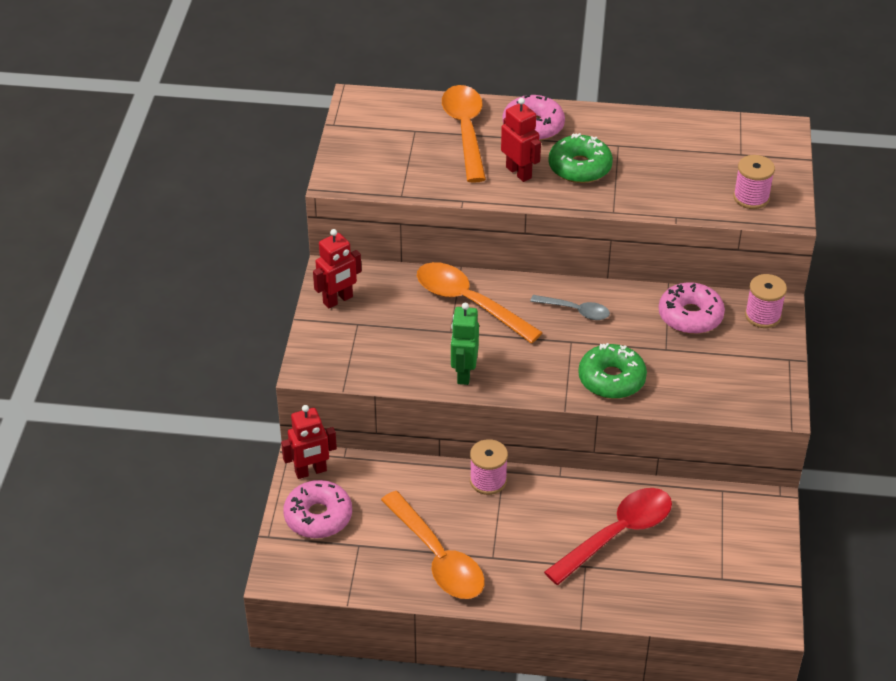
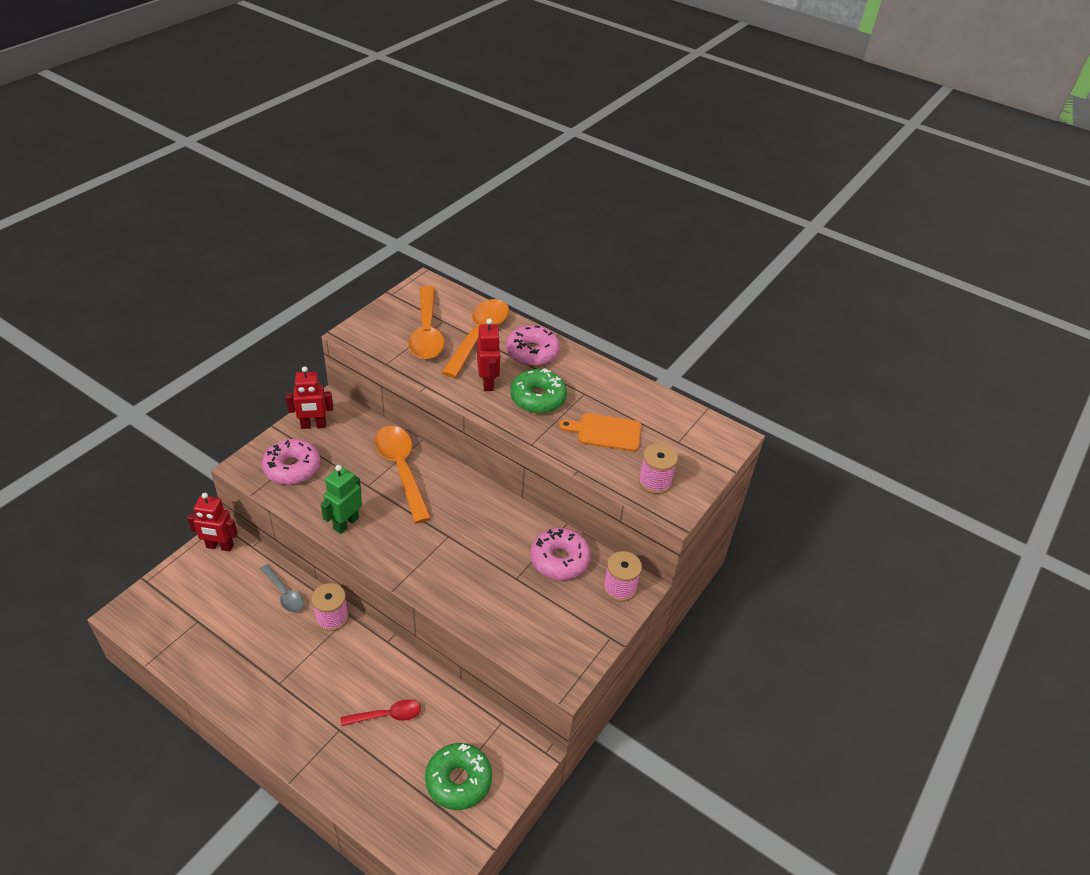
camera: 25 degrees right, 0 degrees up
(318, 516) = (192, 583): pink donut -> pink donut (292, 468)
(438, 558) = (240, 662): orange spoon -> orange spoon (427, 332)
(576, 311) = (474, 513): grey spoon -> grey spoon (284, 594)
(611, 379) = (450, 583): green donut -> green donut (458, 780)
(617, 534) = (387, 715): red spoon -> red spoon, size x0.54
(670, 172) = (605, 432): none -> orange cutting board

